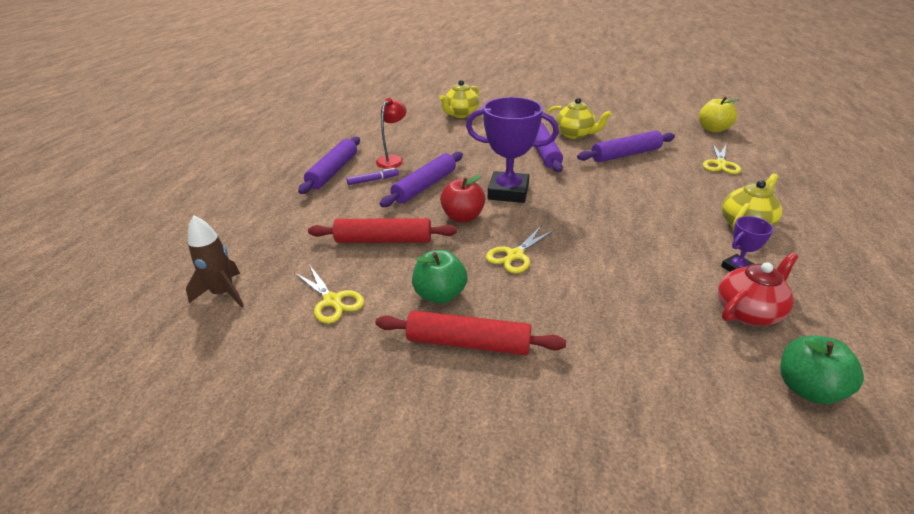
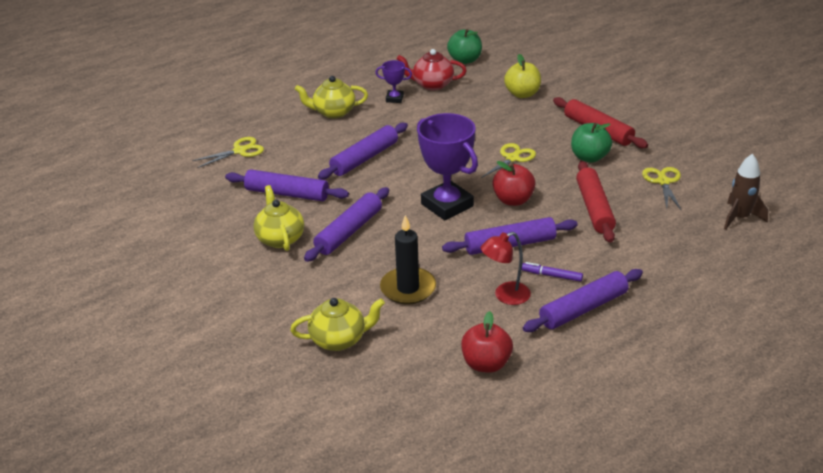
camera: 140 degrees left, 0 degrees up
(369, 131) = (486, 364): none -> red apple
(383, 240) = (594, 208): red rolling pin -> red rolling pin turned 45 degrees clockwise
(458, 142) = (408, 288): none -> black candle
(515, 255) = (512, 158): yellow scissors -> yellow scissors turned 45 degrees counterclockwise
(631, 197) = (364, 158): none -> purple rolling pin
(713, 129) = (154, 181): yellow apple -> yellow apple (522, 94)

